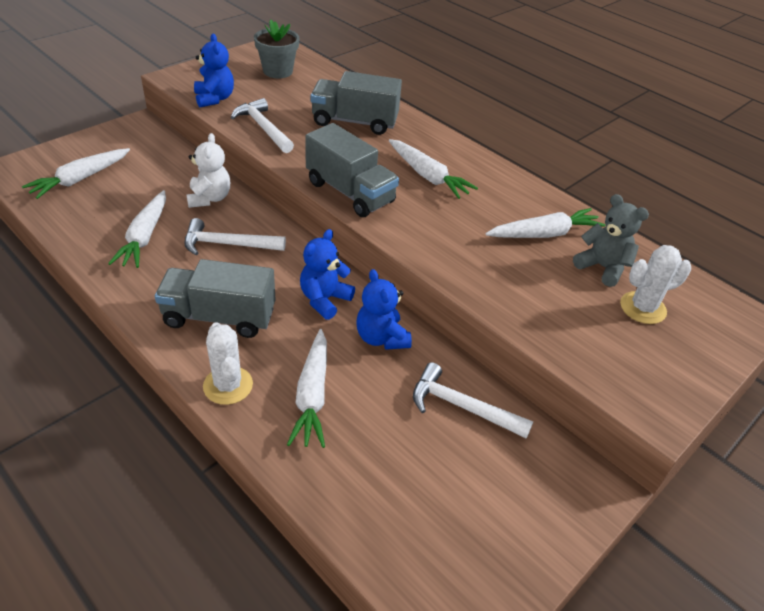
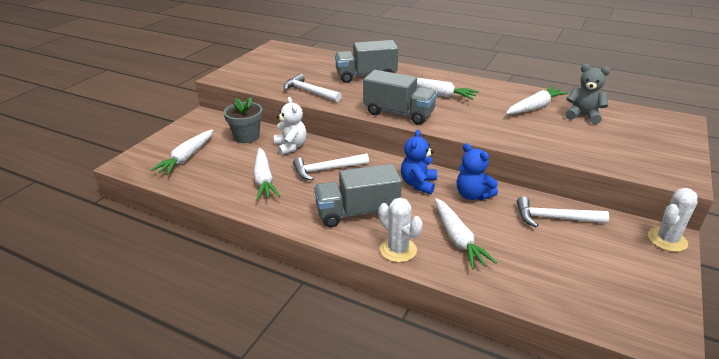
camera: 15 degrees left, 10 degrees down
(214, 99) = (261, 83): blue teddy bear -> none
(278, 71) = (290, 60): grey flower pot -> grey flower pot (246, 137)
(643, 308) = (624, 130): white cactus -> white cactus (667, 240)

